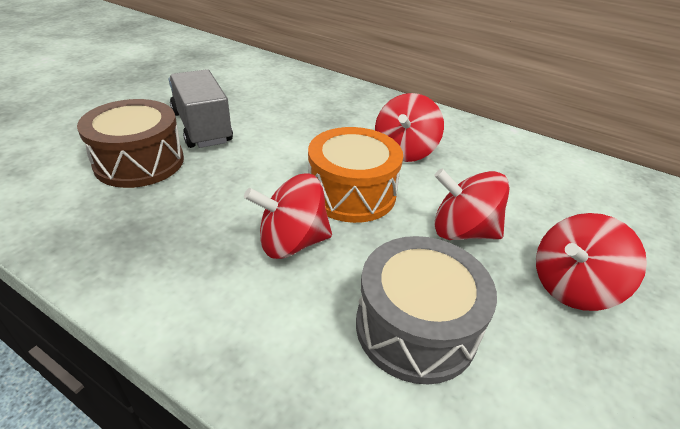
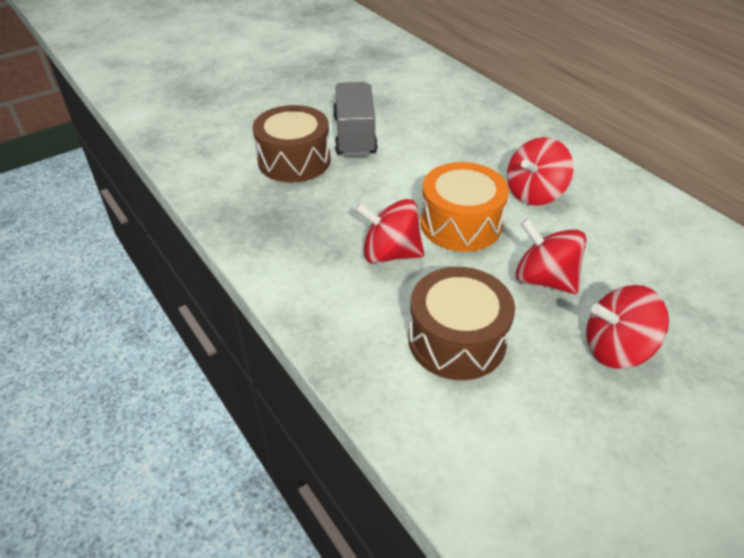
camera: 25 degrees right, 5 degrees up
(415, 327) = (456, 340): grey drum -> brown drum

